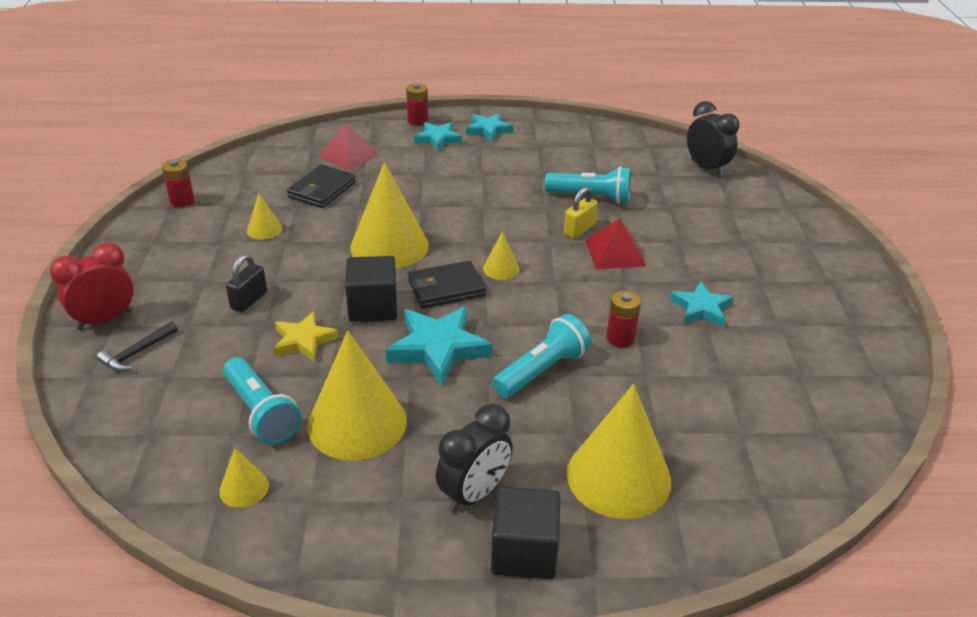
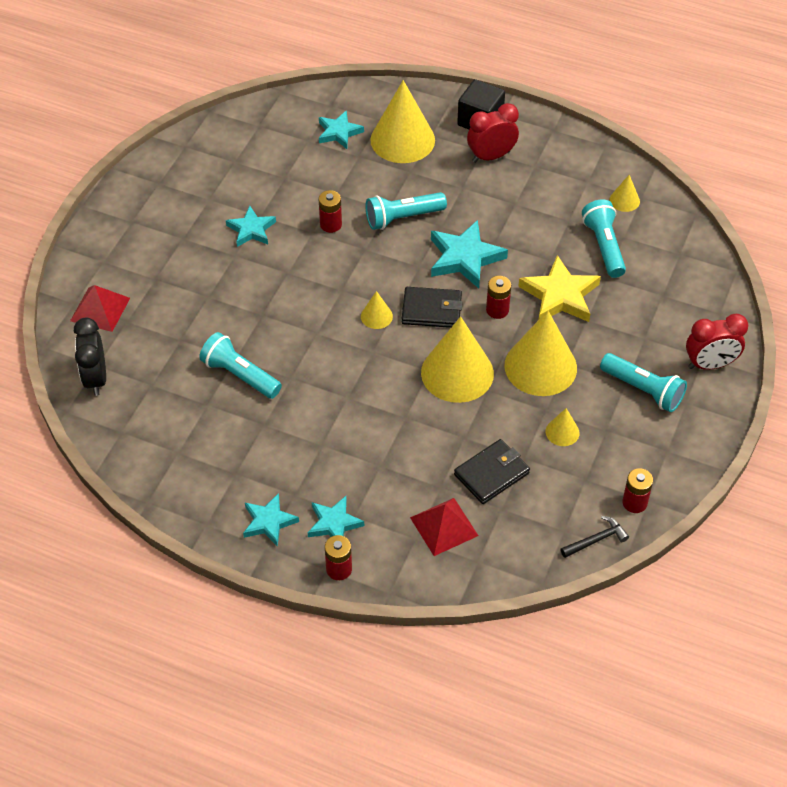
camera: 155 degrees left, 15 degrees up
(137, 353) = (685, 323): black hammer -> black hammer (596, 540)
(184, 279) = (643, 390): none -> turquoise flashlight
(249, 300) = (593, 348): black padlock -> none
(303, 340) = (560, 295): yellow star -> yellow star, size x1.58
(357, 423) = (543, 220): yellow cone -> yellow cone (540, 366)
(373, 307) = (497, 310): black cube -> red battery
(474, 494) = (491, 156): black clock -> red clock
(579, 230) = (281, 338): yellow padlock -> none
(615, 253) = (272, 302): red pyramid -> red pyramid (100, 309)
(713, 458) = (339, 132): none -> turquoise star

